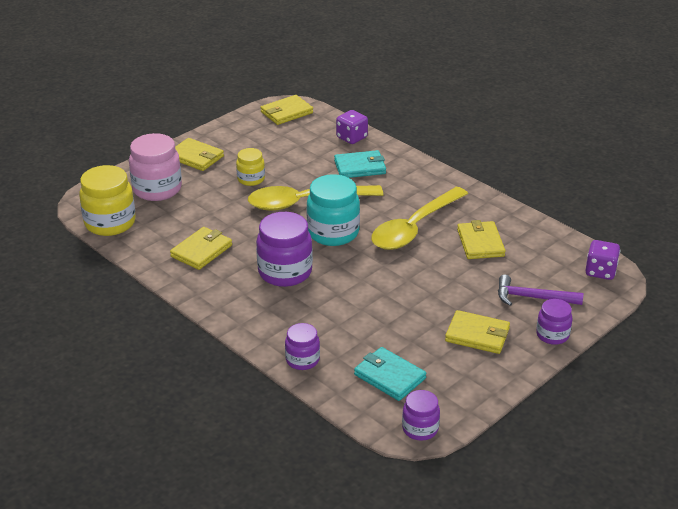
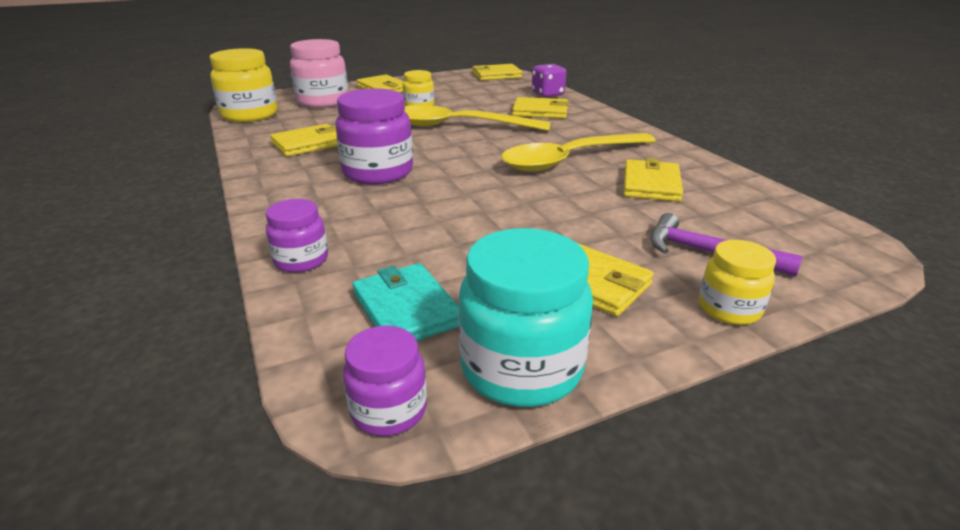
camera: 20 degrees right, 5 degrees down
(333, 233) = (467, 151): turquoise jar -> turquoise jar (521, 368)
(360, 167) = (540, 111): turquoise wallet -> yellow wallet
(552, 335) = (729, 309): purple jar -> yellow jar
(600, 271) = (836, 241): purple dice -> none

